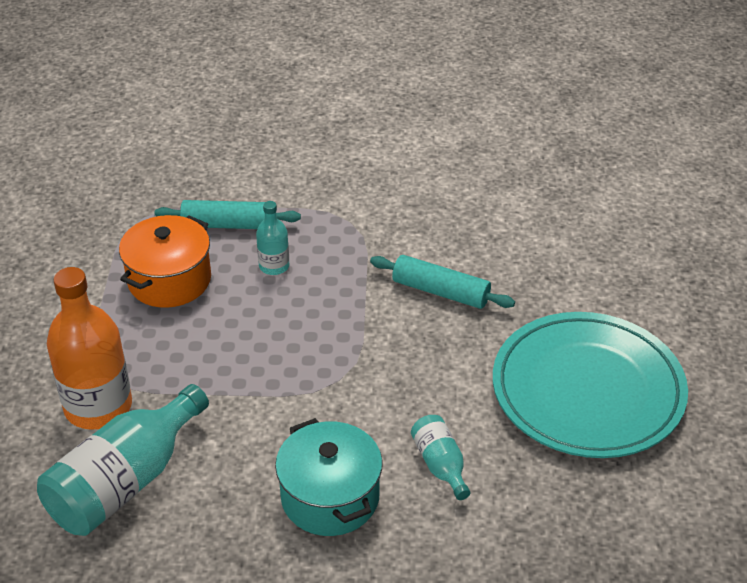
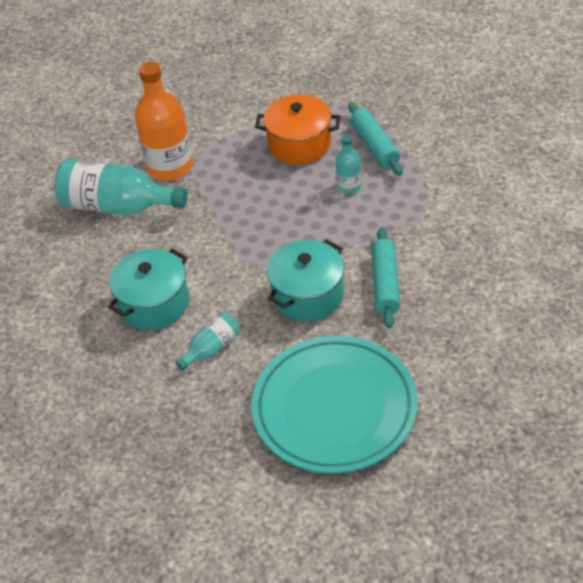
camera: 70 degrees right, 5 degrees up
(414, 356) = (308, 295): none -> turquoise pot

